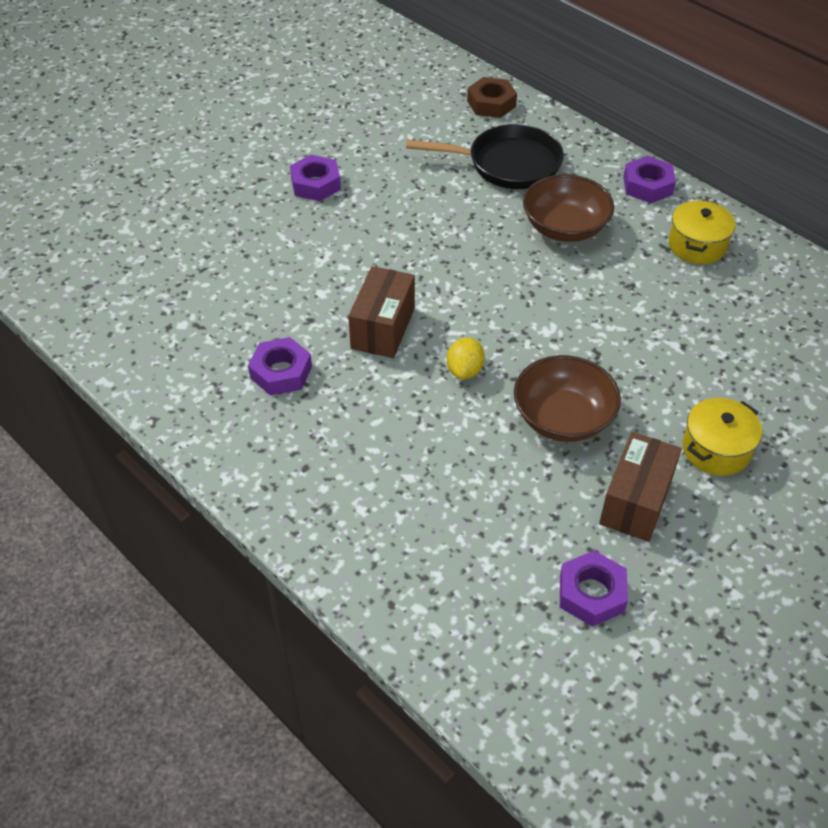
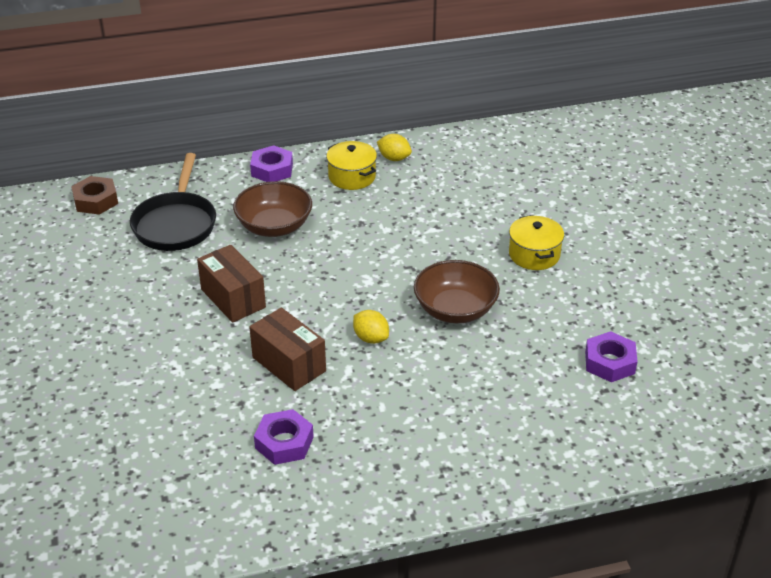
camera: 60 degrees left, 10 degrees down
(315, 184) = (81, 337): purple nut -> none
(507, 164) = (176, 223): black pan -> black pan turned 150 degrees clockwise
(635, 501) = (550, 309): brown box -> brown box (233, 298)
(762, 262) = (394, 158): none -> yellow lemon

